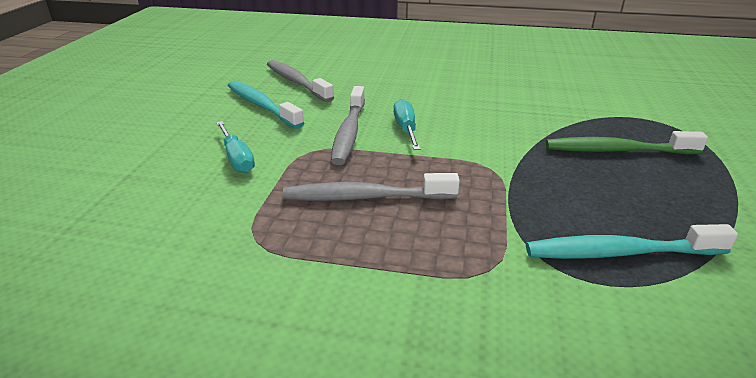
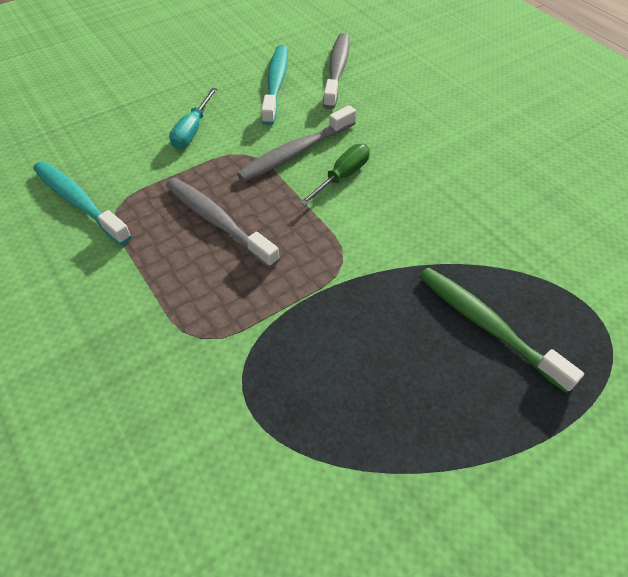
camera: 45 degrees right, 20 degrees up
(406, 129) = (342, 176): turquoise screwdriver -> green screwdriver
(619, 253) = (302, 403): turquoise toothbrush -> turquoise toothbrush (79, 202)

